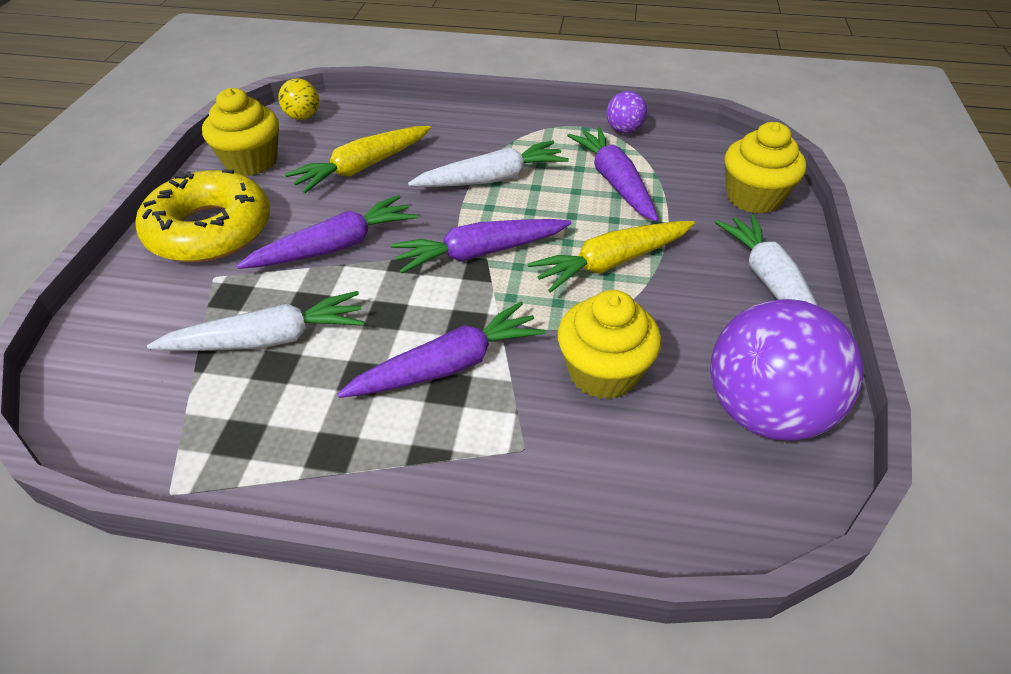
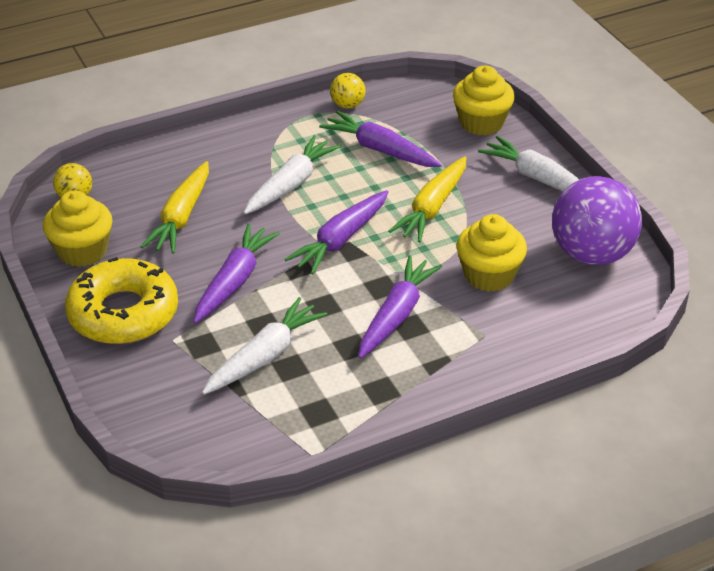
camera: 35 degrees left, 5 degrees down
(624, 130) = (347, 105): purple ball -> yellow ball

